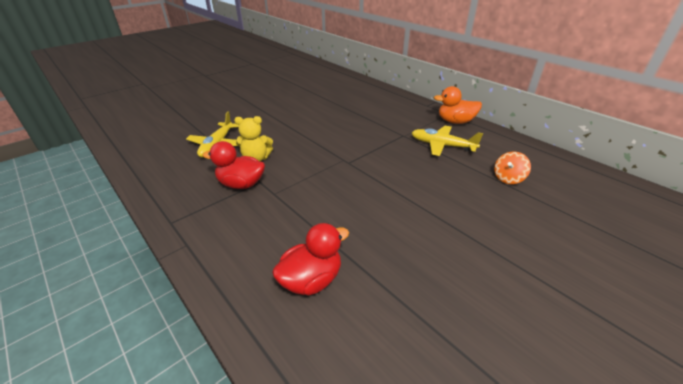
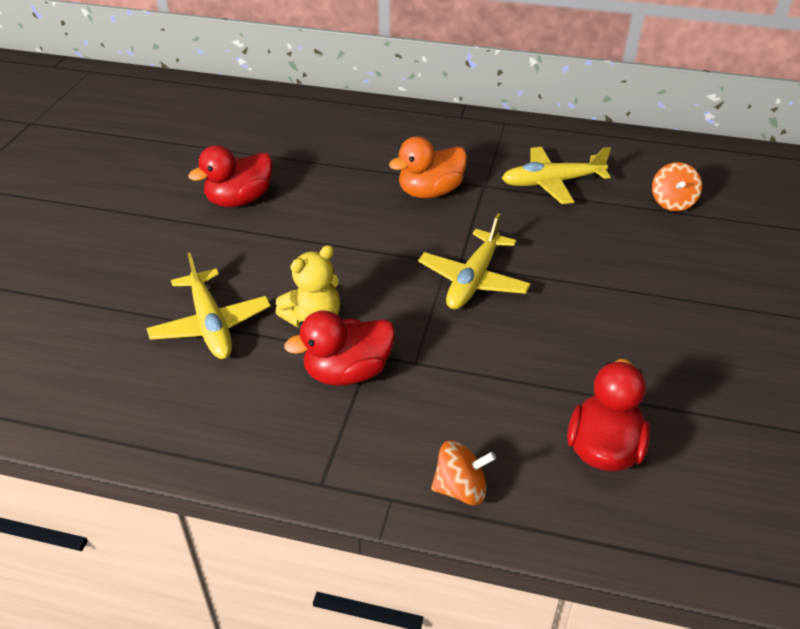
camera: 35 degrees left, 5 degrees up
(219, 258) = (461, 488): none -> orange spinning top
(287, 107) = (239, 200): none -> red duck
(346, 171) = (473, 280): none -> yellow plane
(455, 121) = (528, 133): orange duck -> orange duck (430, 192)

